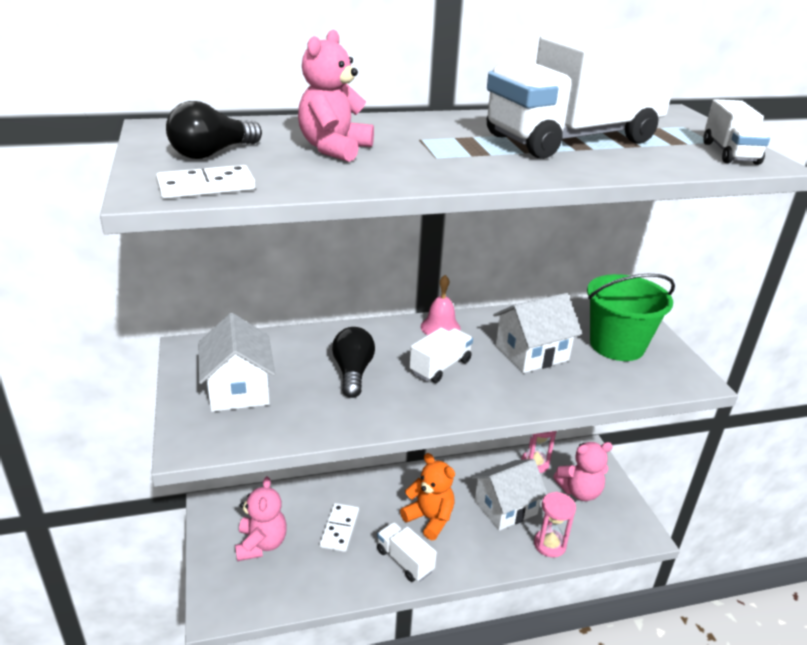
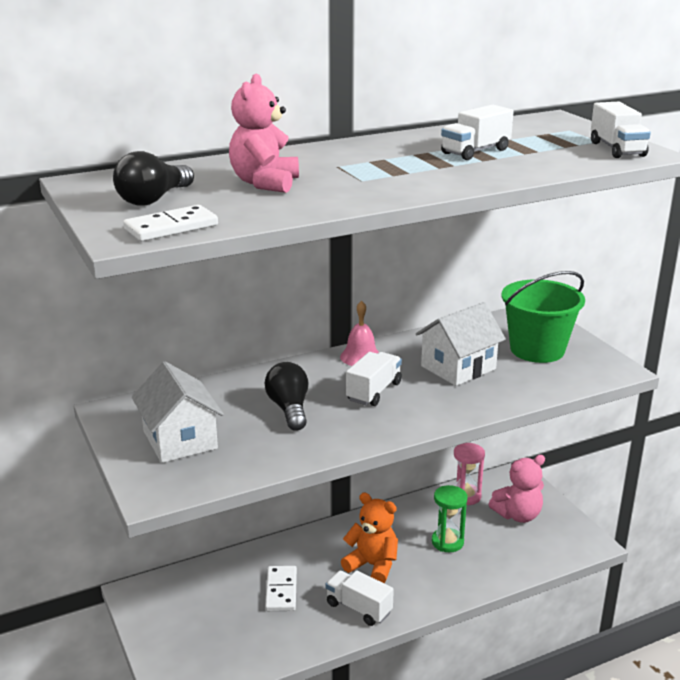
camera: 10 degrees left, 5 degrees down
(261, 544) = (202, 619): pink teddy bear -> none
(505, 507) = (447, 542): white house -> green hourglass
(549, 544) = (501, 568): pink hourglass -> none
(572, 139) = (475, 151): white truck -> white truck, size x0.44

